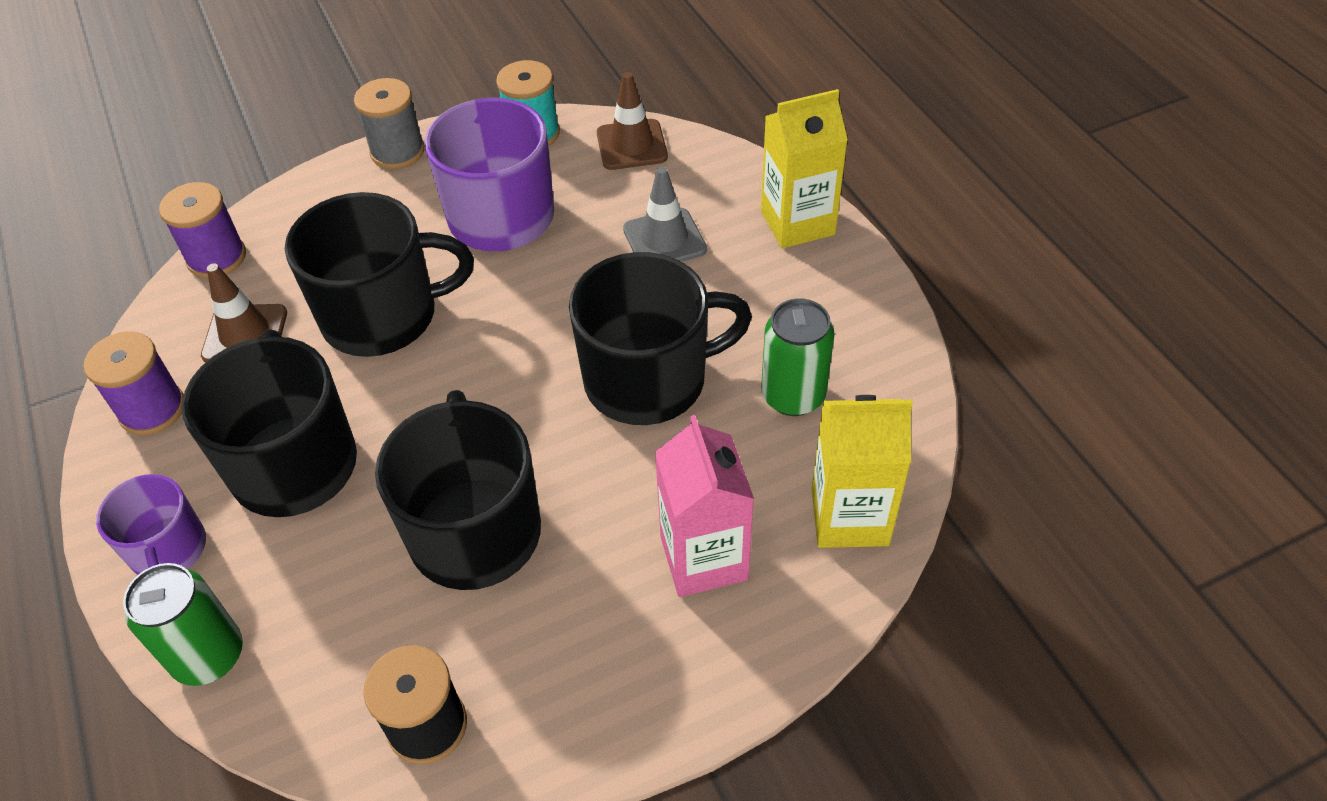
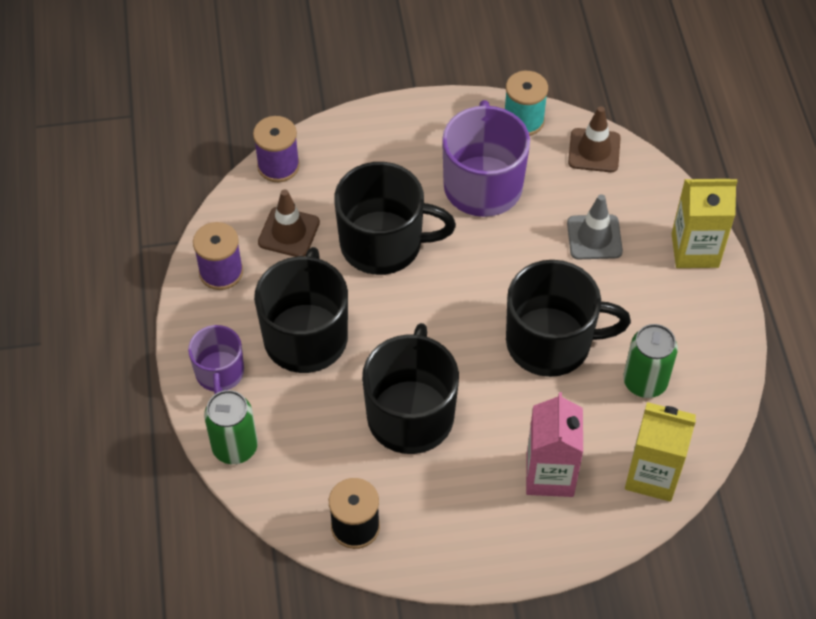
camera: 15 degrees right, 5 degrees up
(397, 151) = (421, 110): grey spool -> none

